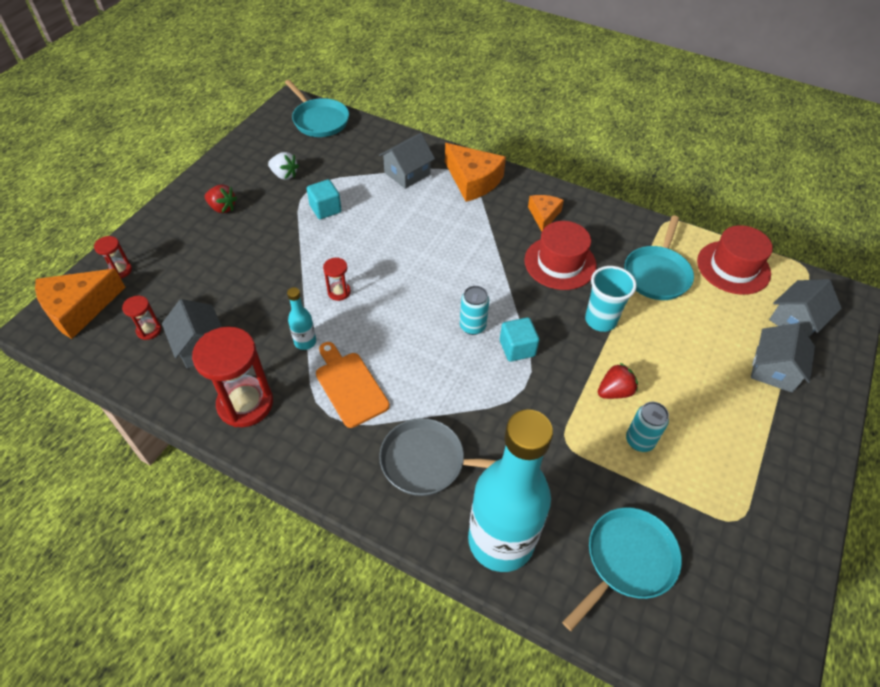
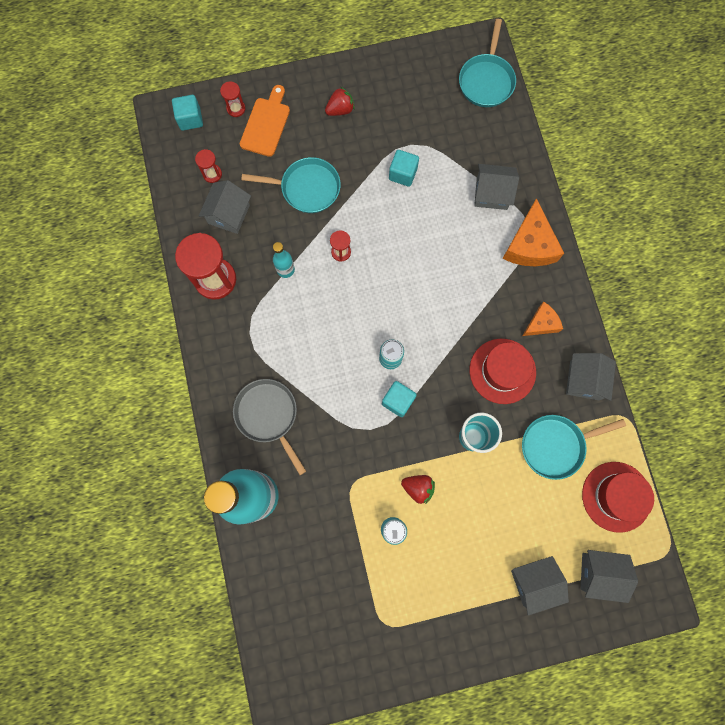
camera: 50 degrees right, 25 degrees up
(79, 309) = (190, 119): orange cheese -> turquoise cube
(222, 208) = (340, 110): red strawberry -> red strawberry turned 105 degrees counterclockwise
(284, 175) = (408, 116): white strawberry -> none
(350, 386) = (278, 325): orange cutting board -> orange cutting board (266, 124)
(616, 222) = (584, 380): none -> grey house
(627, 561) = (302, 575): turquoise pan -> turquoise pan (306, 188)

